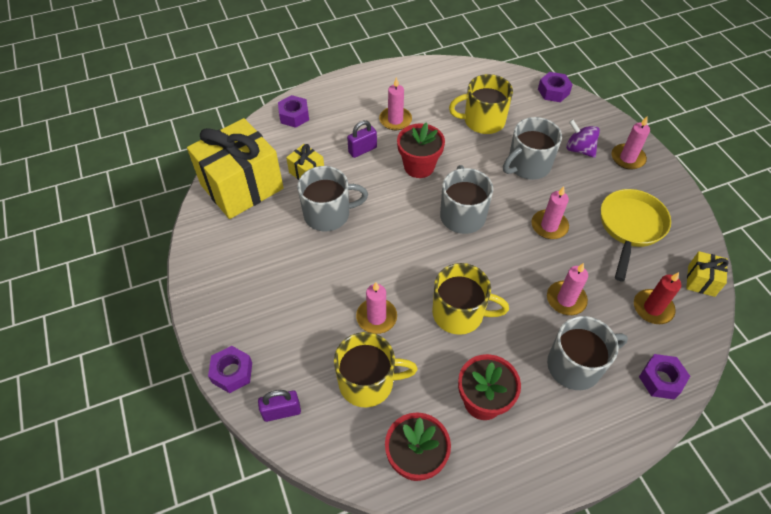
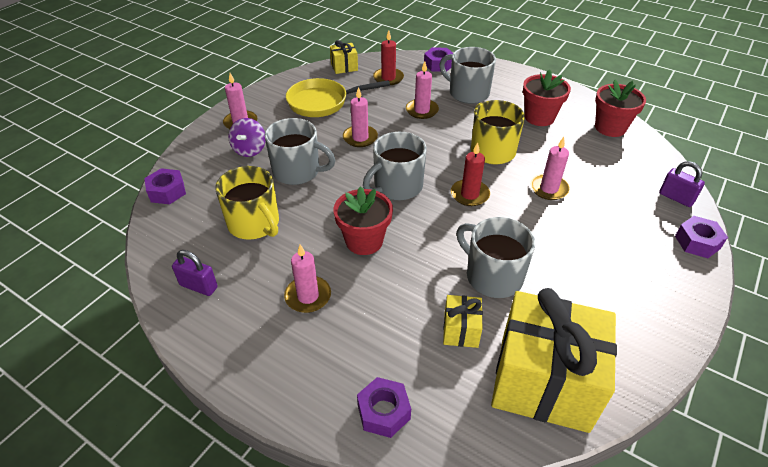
camera: 125 degrees left, 10 degrees down
(362, 150) = (381, 299): purple padlock -> purple padlock (198, 286)
(368, 382) = (598, 168): yellow mug -> none
(415, 255) = (469, 194): none -> red candle

